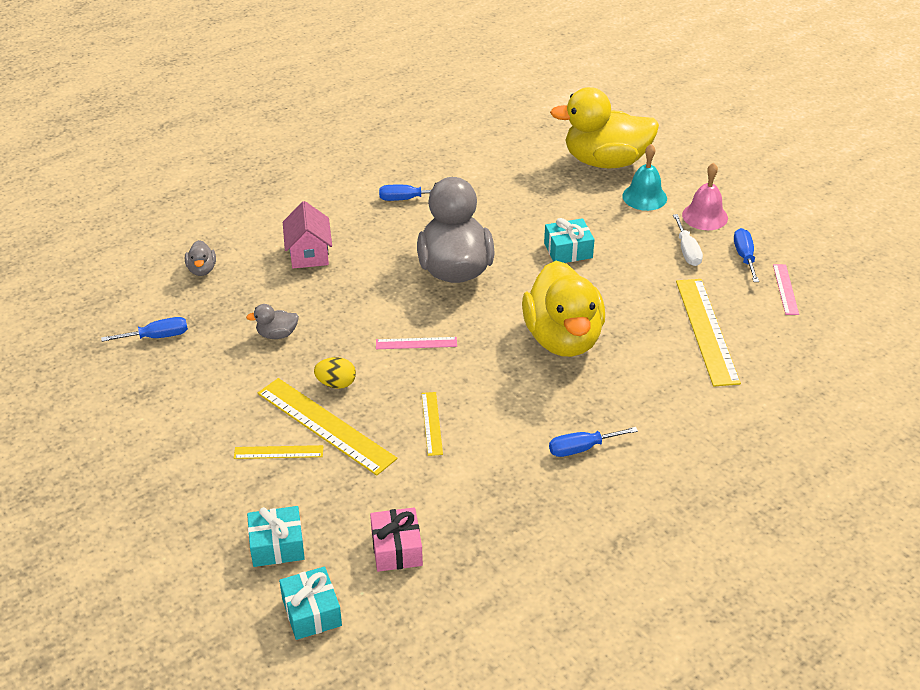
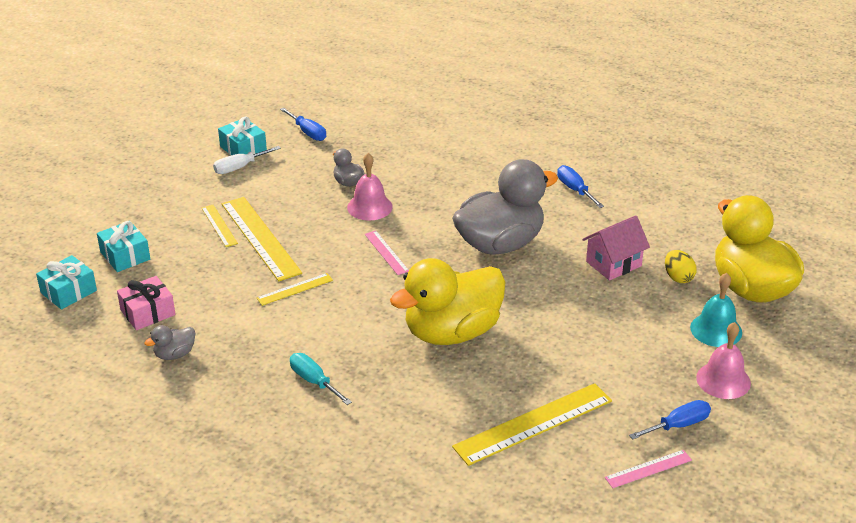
camera: 65 degrees right, 5 degrees down
(202, 270) = (397, 124): grey duck -> grey duck (175, 354)
(309, 254) = (457, 165): pink house -> pink house (613, 264)
(326, 425) = (260, 238): yellow ruler -> yellow ruler turned 45 degrees counterclockwise
(332, 332) = (369, 207): none -> pink bell
(336, 384) = (310, 228): yellow egg -> yellow egg (678, 277)
(568, 250) = (583, 302): turquoise gift -> turquoise gift (243, 148)
(581, 448) = (314, 381): blue screwdriver -> turquoise screwdriver
(687, 251) = (651, 381): white screwdriver -> white screwdriver (239, 167)

